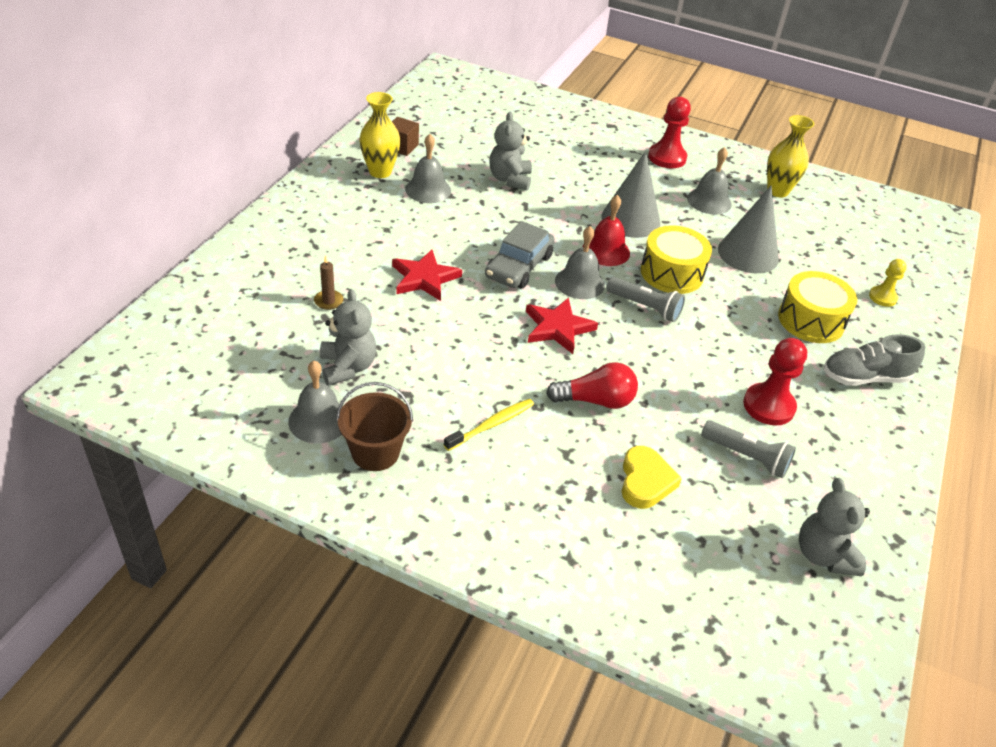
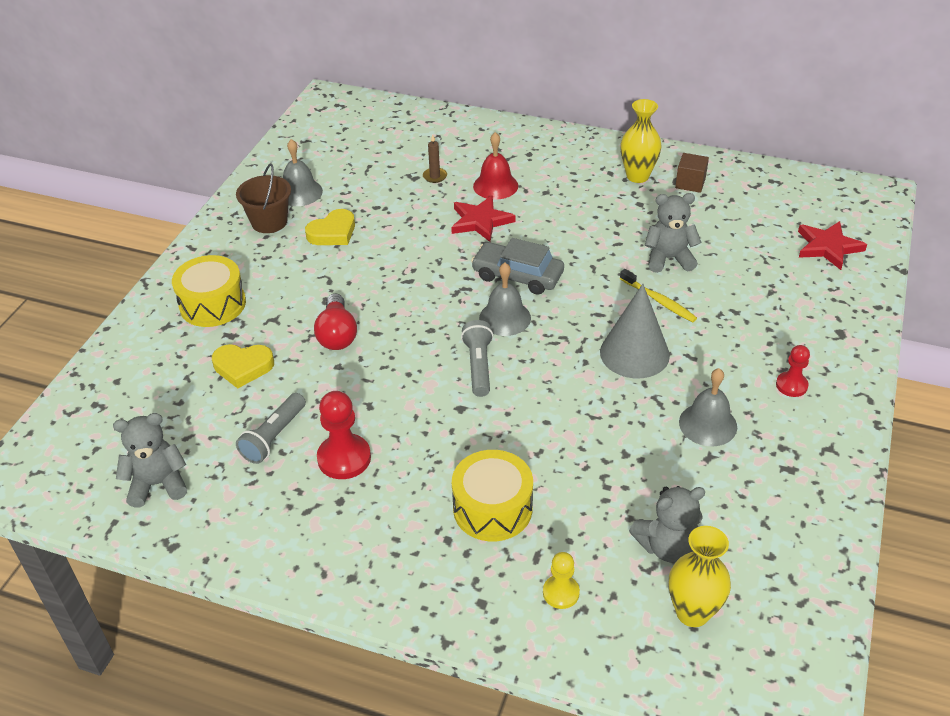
camera: 90 degrees right, 0 degrees up
(348, 367) = (358, 197): grey teddy bear -> grey teddy bear (666, 546)
(414, 394) = (333, 232): none -> yellow heart
(428, 190) = (621, 208): grey bell -> none
(491, 425) = (302, 276): yellow toothbrush -> yellow toothbrush (659, 301)
(558, 328) = (431, 306): red star -> red star (828, 247)
(606, 251) = (566, 335): red bell -> red bell (495, 186)
(645, 307) = (478, 366): grey flashlight -> grey flashlight turned 150 degrees clockwise
(667, 157) = (791, 385): red pawn -> red pawn, size x0.61
(672, 273) = (544, 387): yellow drum -> yellow drum (212, 304)
(748, 254) = (606, 457): grey cone -> none
(777, 191) = (770, 498): yellow vase -> yellow vase (692, 612)
(864, 377) = (400, 550): grey shoe -> none

